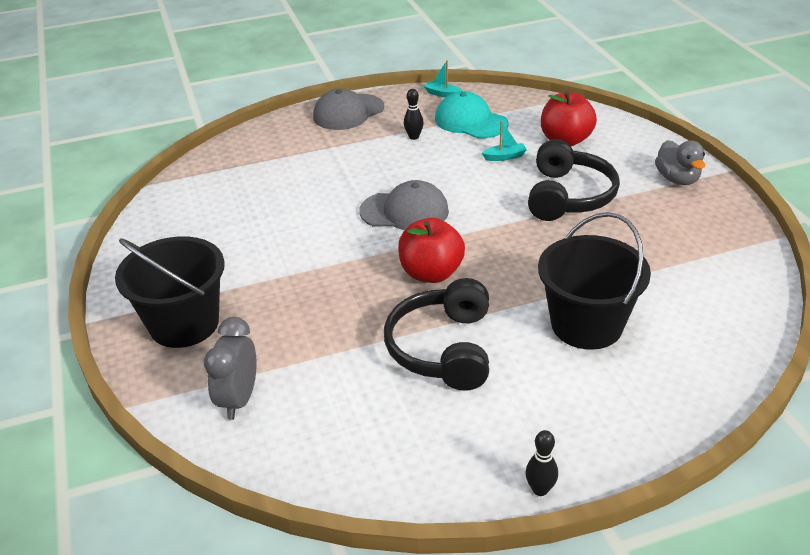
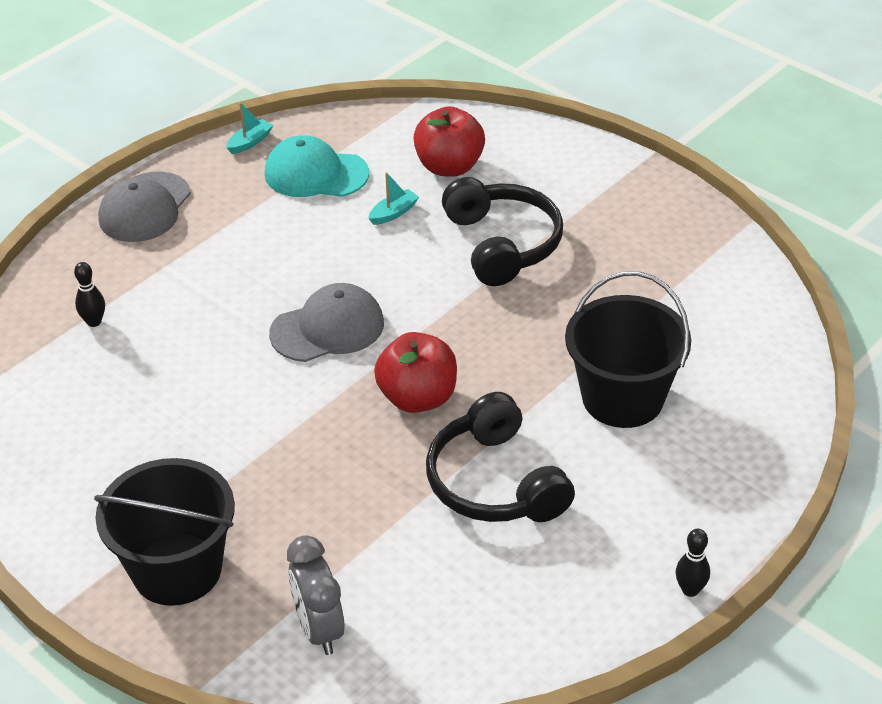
camera: 30 degrees left, 5 degrees up
(414, 137) = (260, 219): black bowling pin -> black bowling pin (94, 322)
(442, 94) = (250, 142): turquoise boat -> turquoise boat turned 135 degrees clockwise
(677, 179) = (605, 182): grey duck -> none

